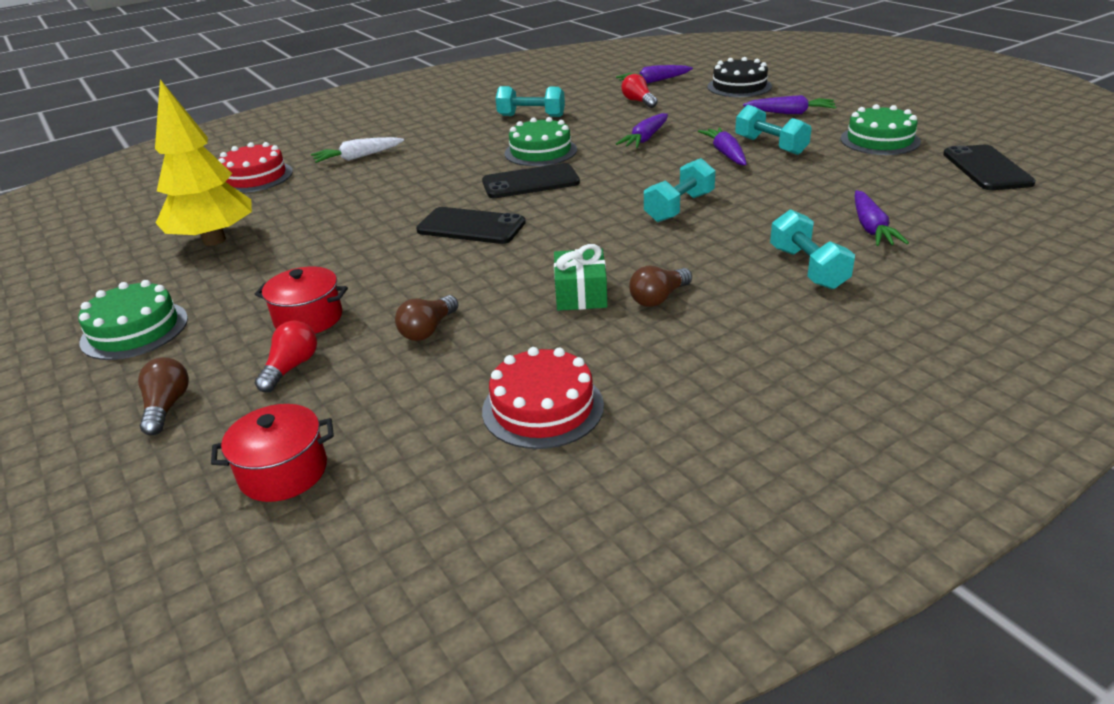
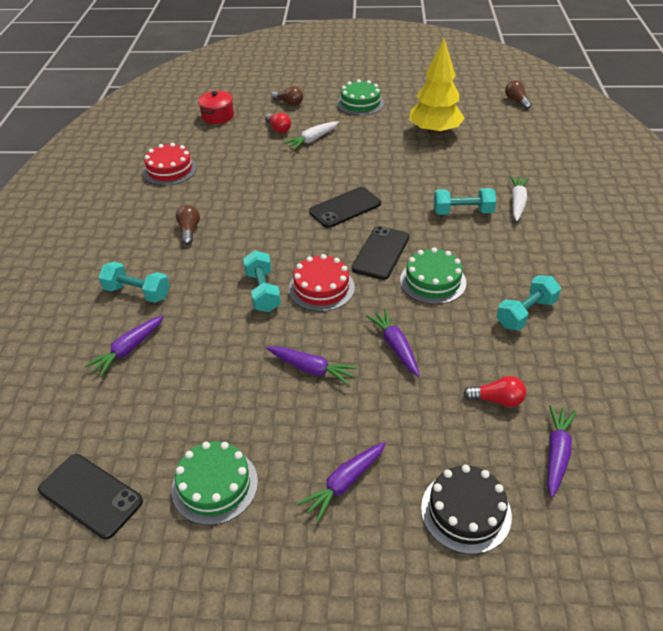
camera: 125 degrees right, 10 degrees up
(255, 177) = (523, 159): red cake -> red cake (321, 288)
(308, 318) = (312, 140): red pot -> white carrot
(428, 330) = (259, 163): brown light bulb -> brown light bulb (516, 101)
(581, 294) = (226, 211): green gift -> none
(770, 146) = (293, 406): turquoise dumbbell -> turquoise dumbbell (462, 212)
(871, 228) = (128, 350): purple carrot -> purple carrot turned 90 degrees counterclockwise

